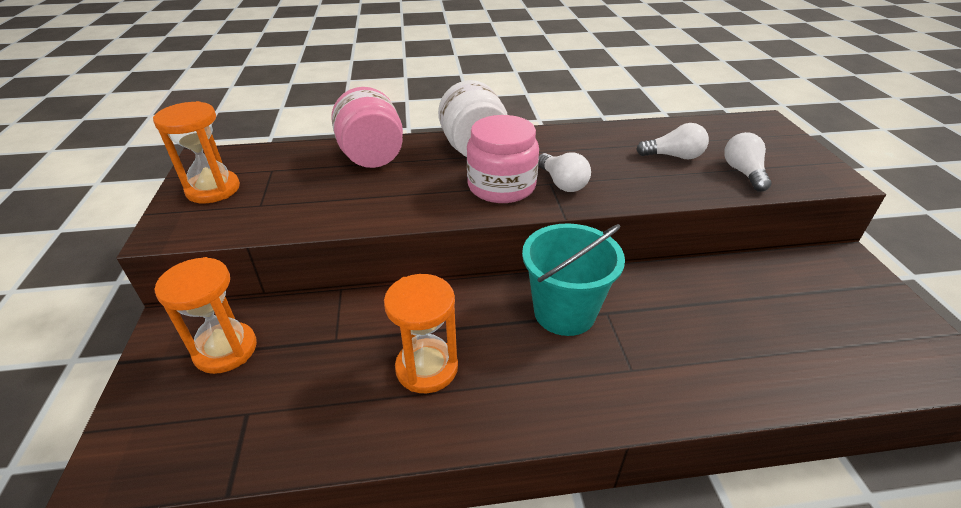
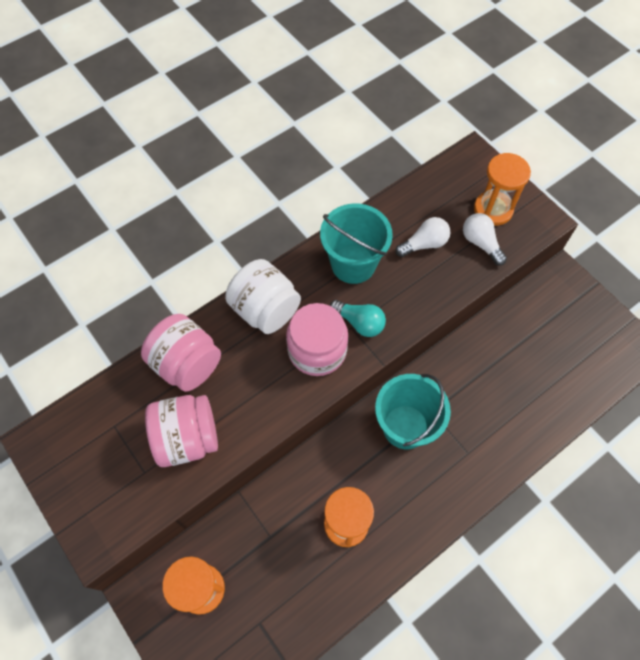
camera: 30 degrees left, 25 degrees up
(213, 189) = (86, 476): orange hourglass -> orange hourglass (493, 210)
(321, 198) = (187, 438): none -> pink jar
(562, 183) = (359, 323): white light bulb -> turquoise light bulb
(586, 148) = (353, 264): none -> turquoise bucket

